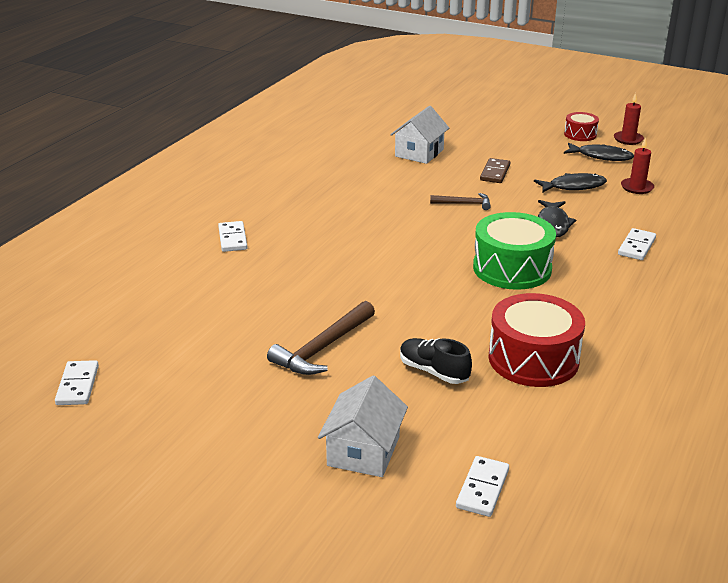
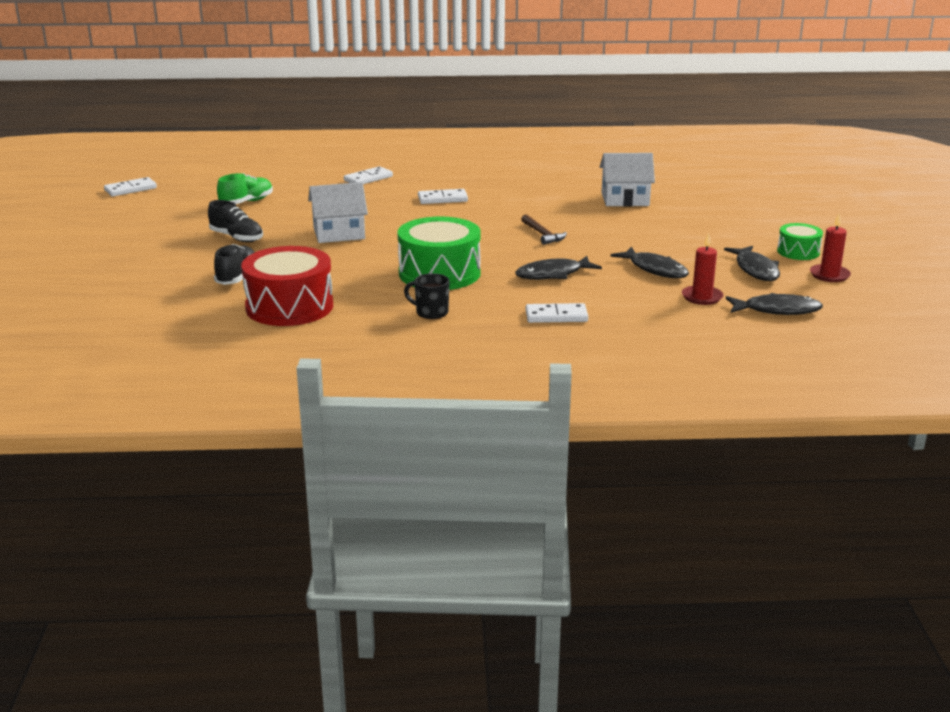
camera: 60 degrees right, 5 degrees down
(220, 319) = (246, 202): none -> green shoe
(322, 348) = (236, 238): brown hammer -> black shoe
(363, 451) = (114, 276): white house -> white house (339, 233)
(482, 489) = (93, 320): white domino -> white domino (442, 199)
(495, 173) = (631, 233): brown domino -> none
(580, 134) = (798, 252): red drum -> green drum
(595, 294) = (431, 312): none -> black mug
(675, 172) = (777, 310): none -> black fish

